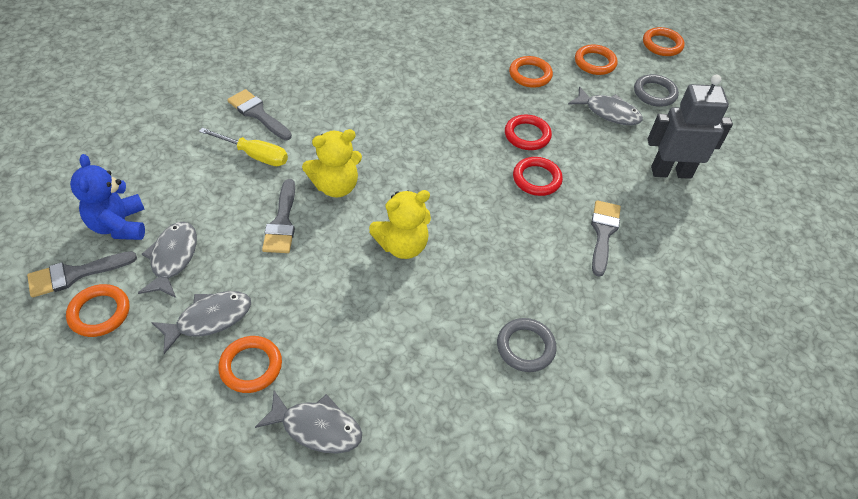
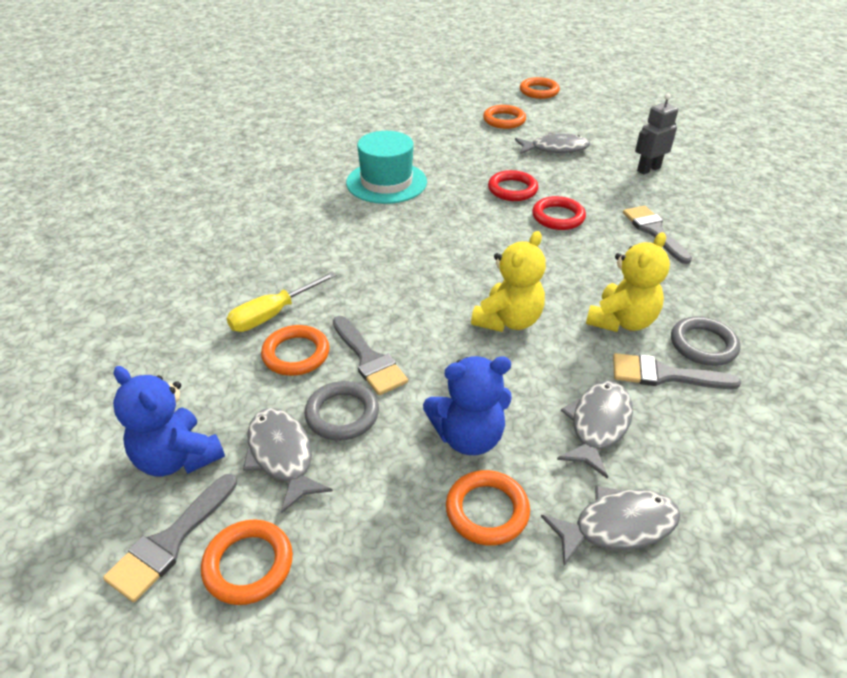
camera: 30 degrees left, 10 degrees down
(209, 319) = (391, 492): grey fish -> grey fish (598, 425)
(255, 155) = (273, 314): yellow screwdriver -> yellow screwdriver turned 150 degrees clockwise
(258, 114) = (236, 277): grey brush -> grey brush (664, 375)
(288, 313) = (468, 437): none -> blue teddy bear
(336, 186) = (388, 302): yellow teddy bear -> yellow teddy bear (621, 321)
(434, 81) = (386, 182): none -> turquoise hat
(530, 75) = (463, 147): orange ring -> orange ring (296, 354)
(654, 93) = (572, 123): grey ring -> grey ring (342, 414)
(671, 172) = (648, 169): grey robot -> grey robot, size x0.65

